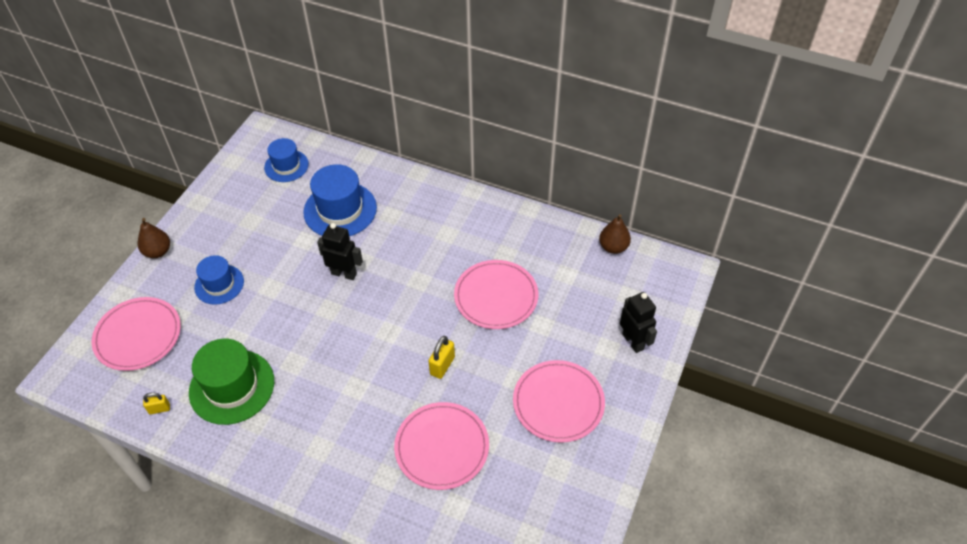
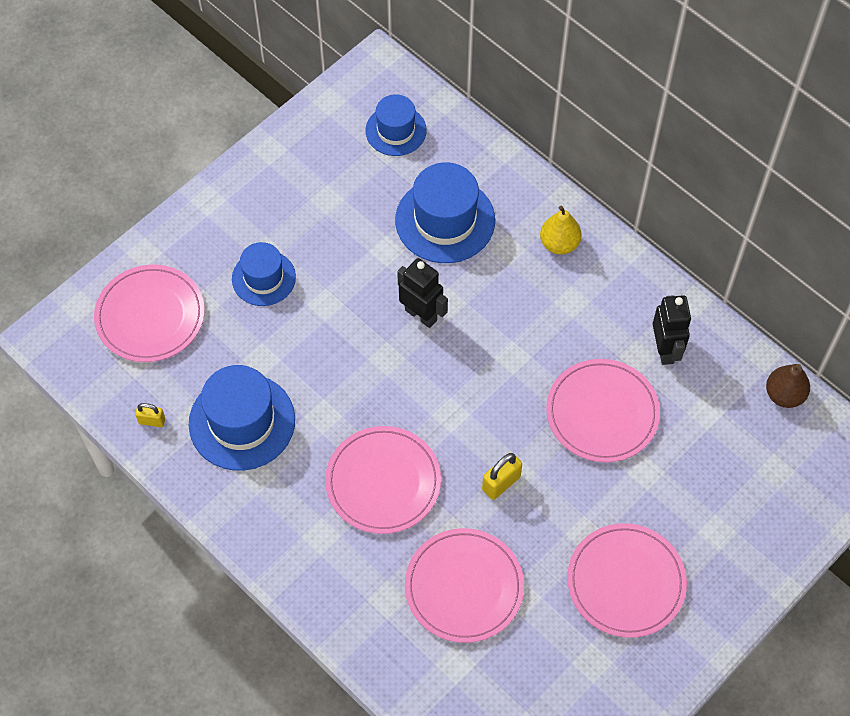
camera: 20 degrees right, 10 degrees up
(158, 251) = (201, 206): brown pear -> none
(232, 387) = (242, 422): green hat -> blue hat
(354, 393) = (383, 482): none -> pink plate
(425, 201) = (559, 243): none -> yellow pear
(633, 341) = (754, 535): black robot -> black robot (665, 350)

